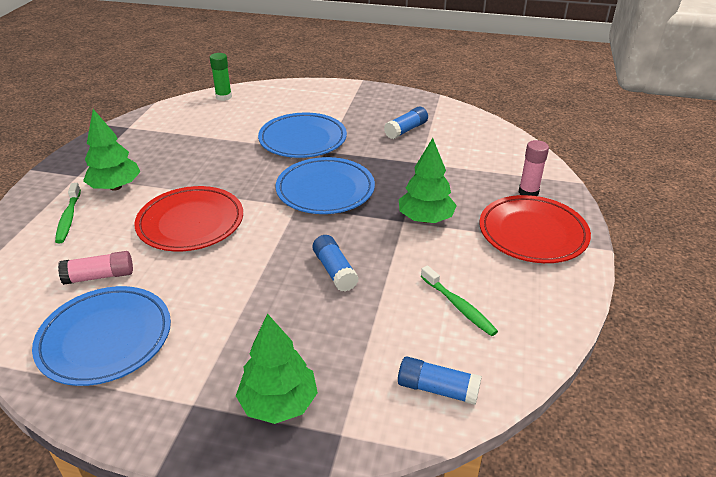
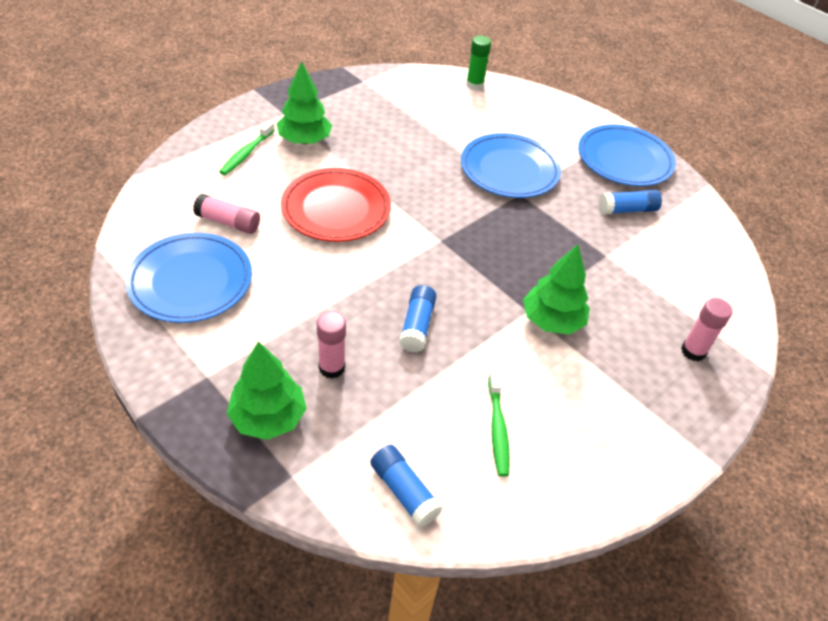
camera: 30 degrees right, 10 degrees up
(296, 335) = (331, 367): none -> pink glue stick
(325, 190) = (482, 237): blue plate -> blue plate (624, 160)
(532, 233) = (650, 399): red plate -> none

